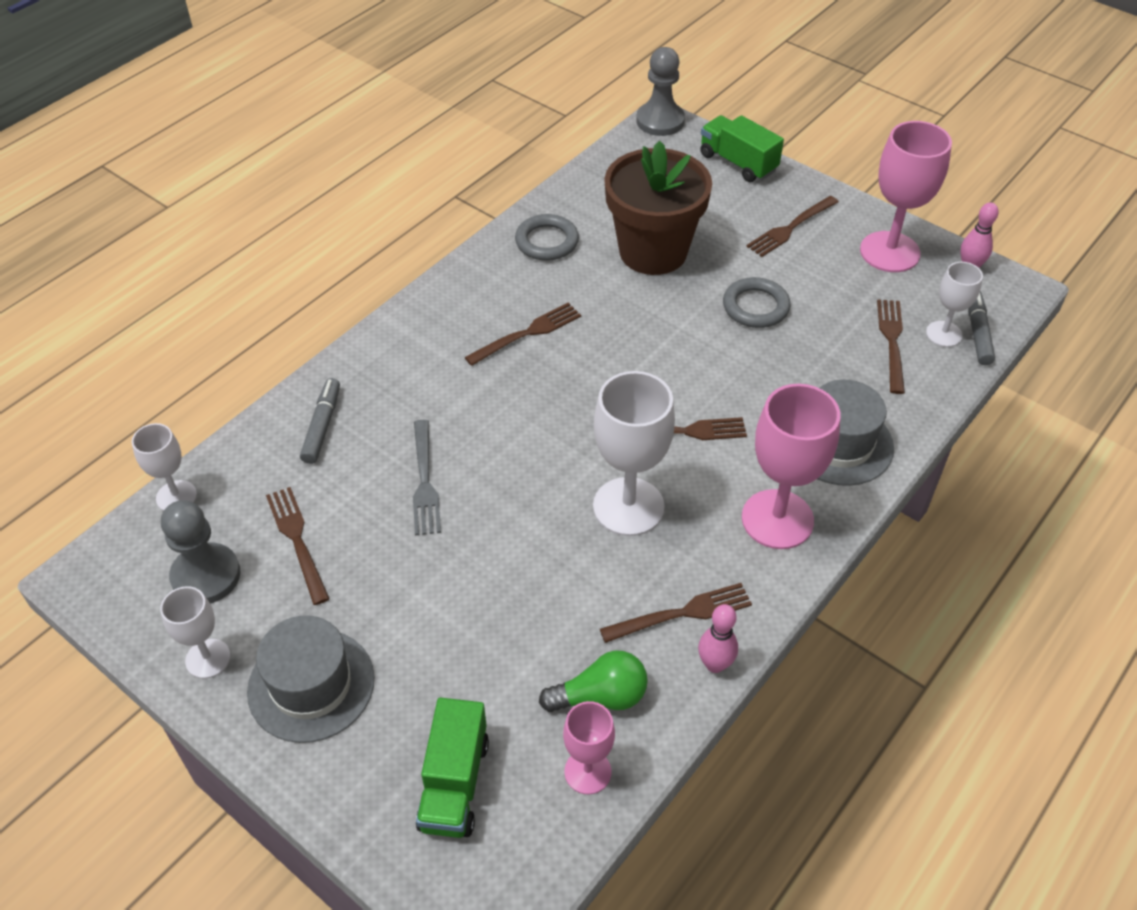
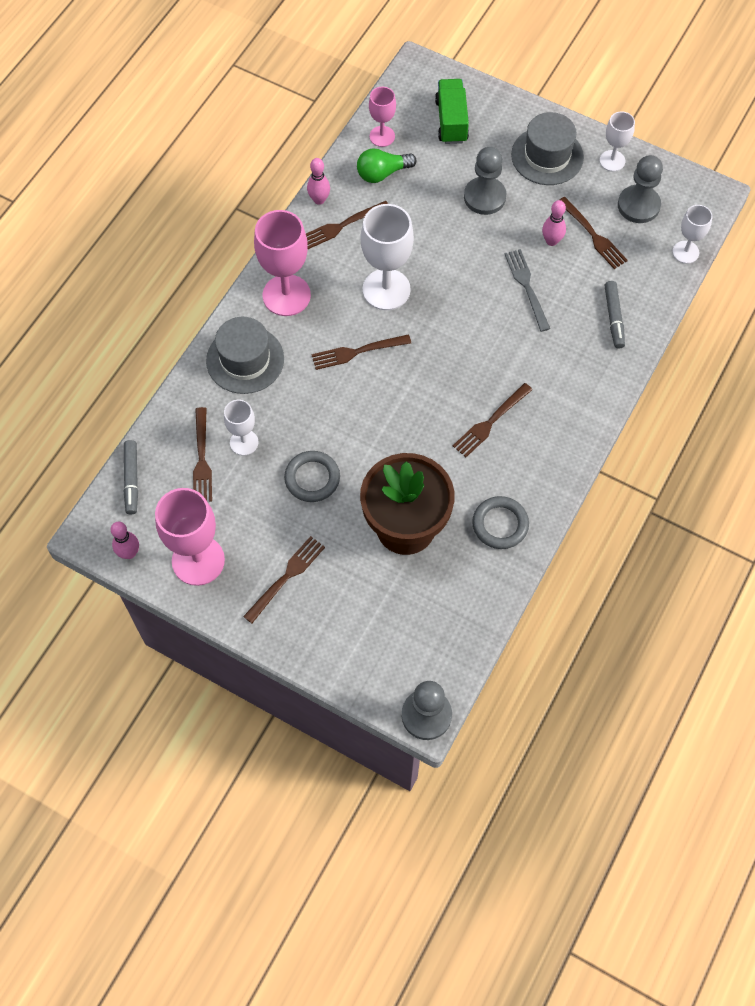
camera: 170 degrees right, 15 degrees up
(363, 541) = (551, 241): none -> pink bowling pin
(441, 627) = (484, 197): none -> grey pawn
(738, 163) = (341, 661): green truck -> none
(944, 334) = (159, 473): white goblet -> white goblet (244, 442)

